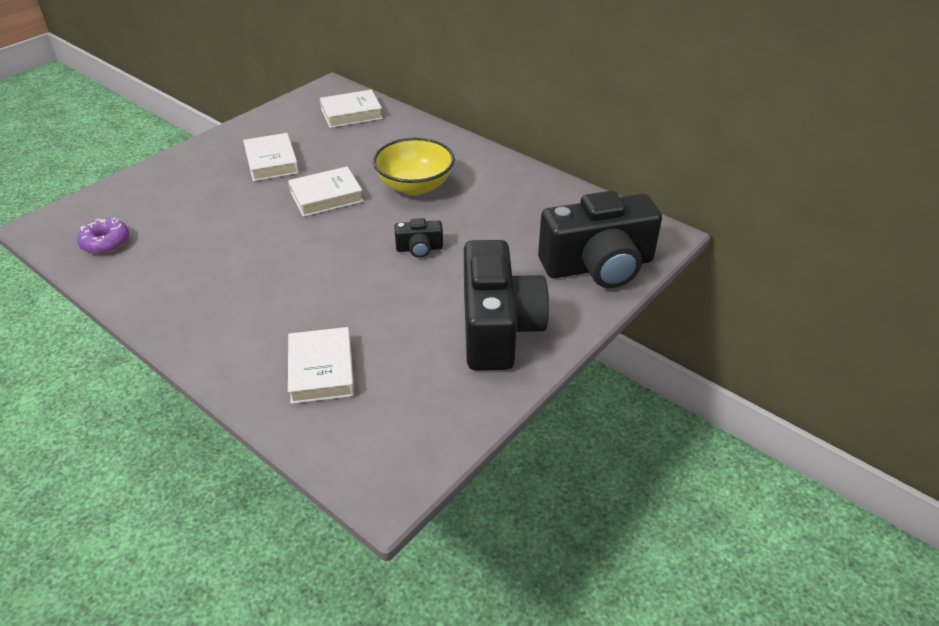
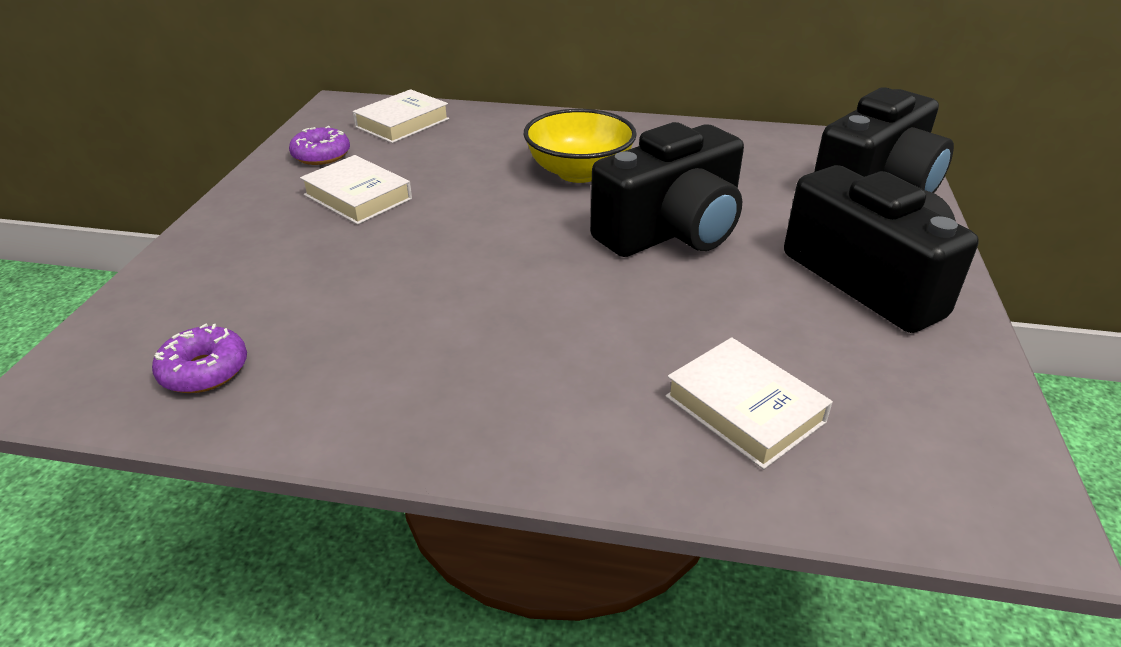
camera: 30 degrees left, 5 degrees down
(282, 125) = (321, 155): none -> purple donut
(326, 196) = (483, 213): white book -> none
(419, 248) = (672, 231): black camera -> black camera, size x2.34

